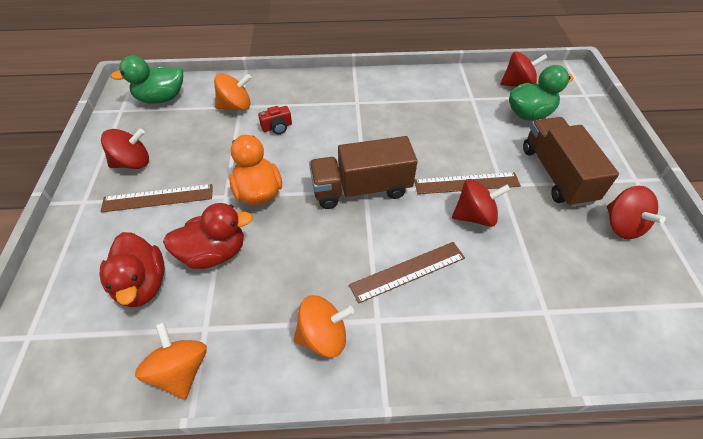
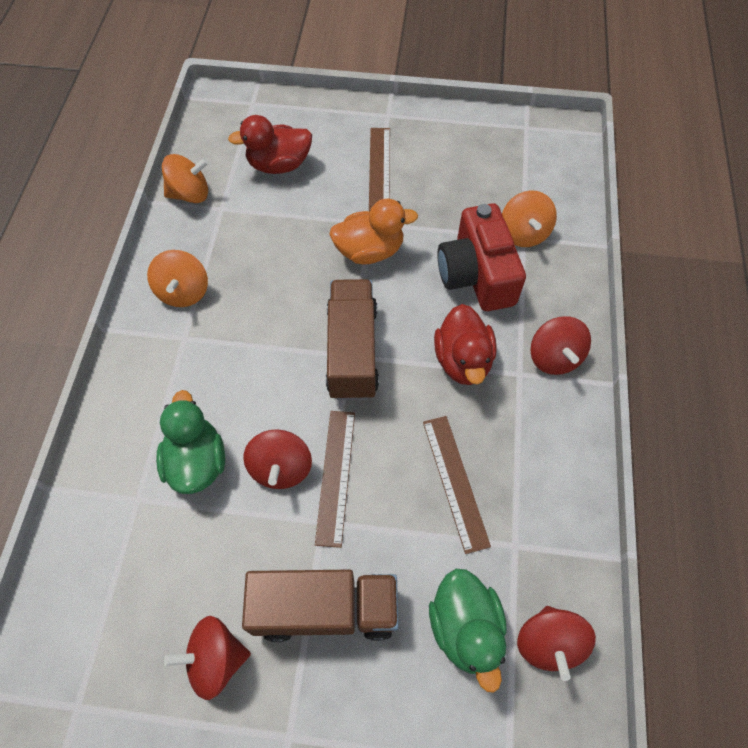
camera: 100 degrees right, 10 degrees up
(133, 163) = (435, 145): red spinning top -> red spinning top (554, 357)
(161, 98) = (546, 161): green duck -> green duck (197, 461)
(214, 253) = (298, 214): red duck -> red duck (462, 360)
(277, 127) = (476, 275): red camera -> red camera, size x2.37
(407, 271) = (228, 375): brown ruler -> brown ruler (455, 482)

